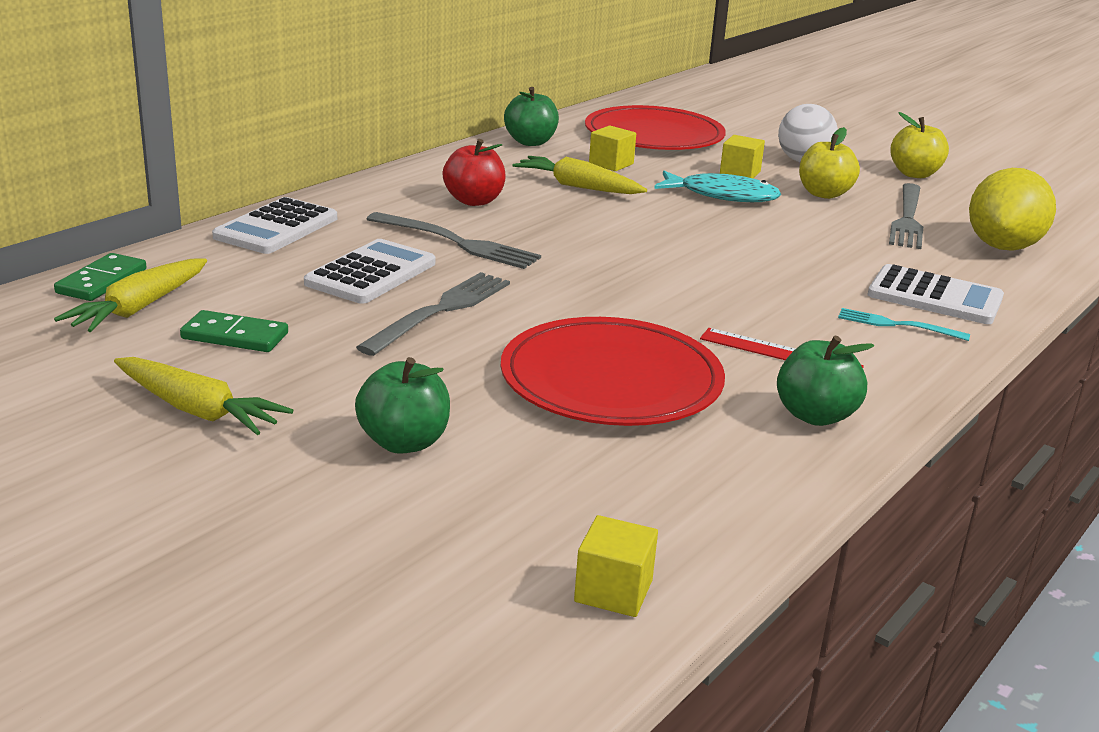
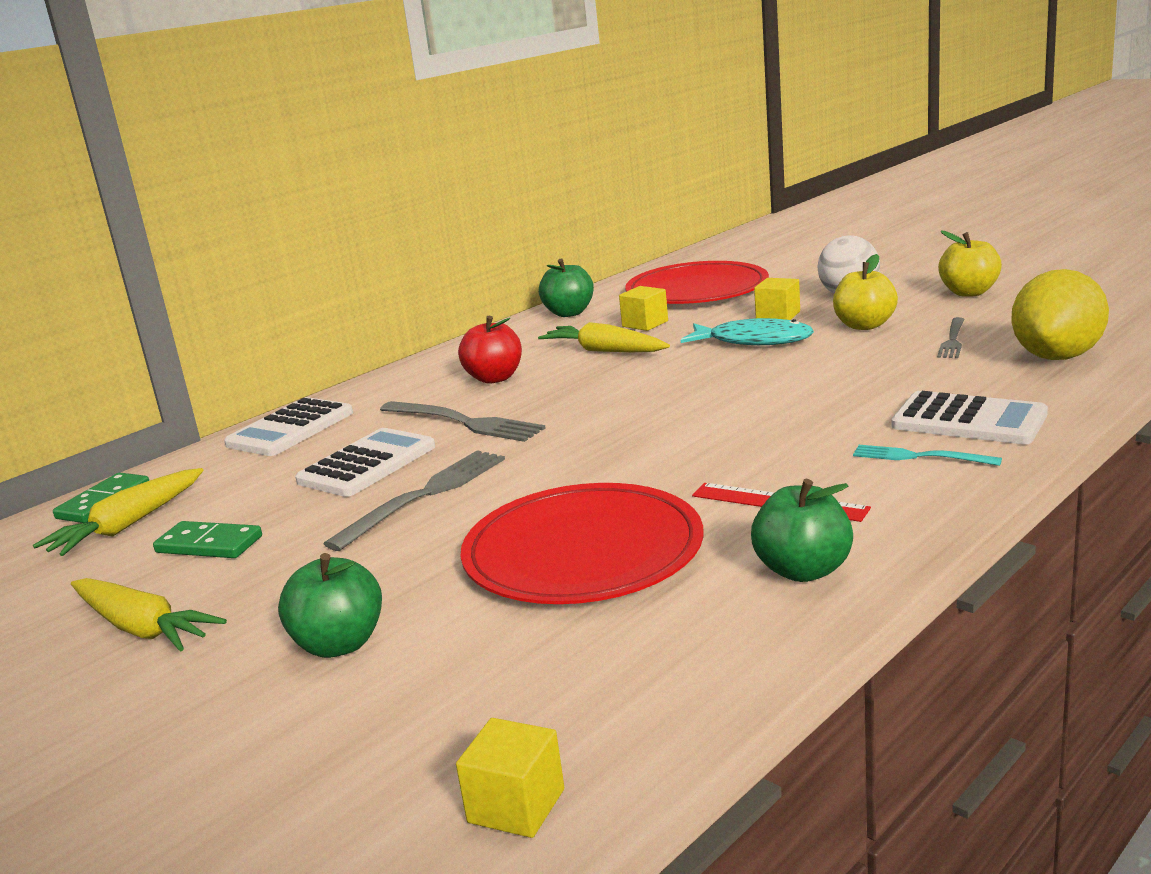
camera: 10 degrees right, 5 degrees down
(907, 219) = (952, 340): grey fork -> grey fork, size x0.60

